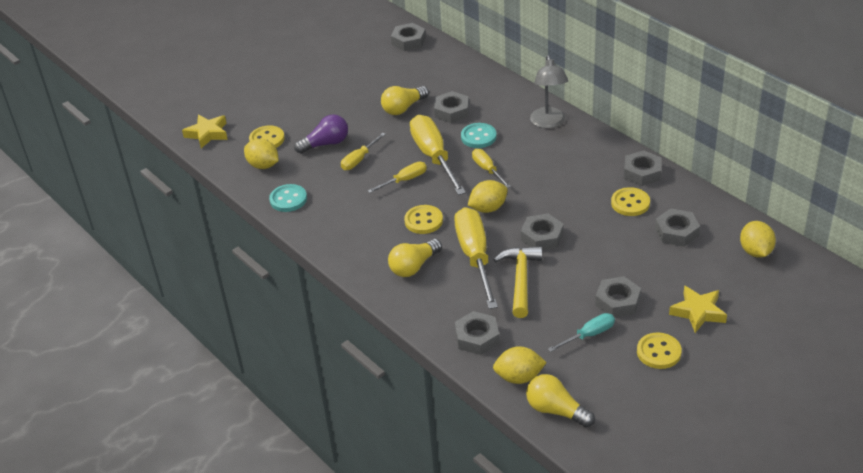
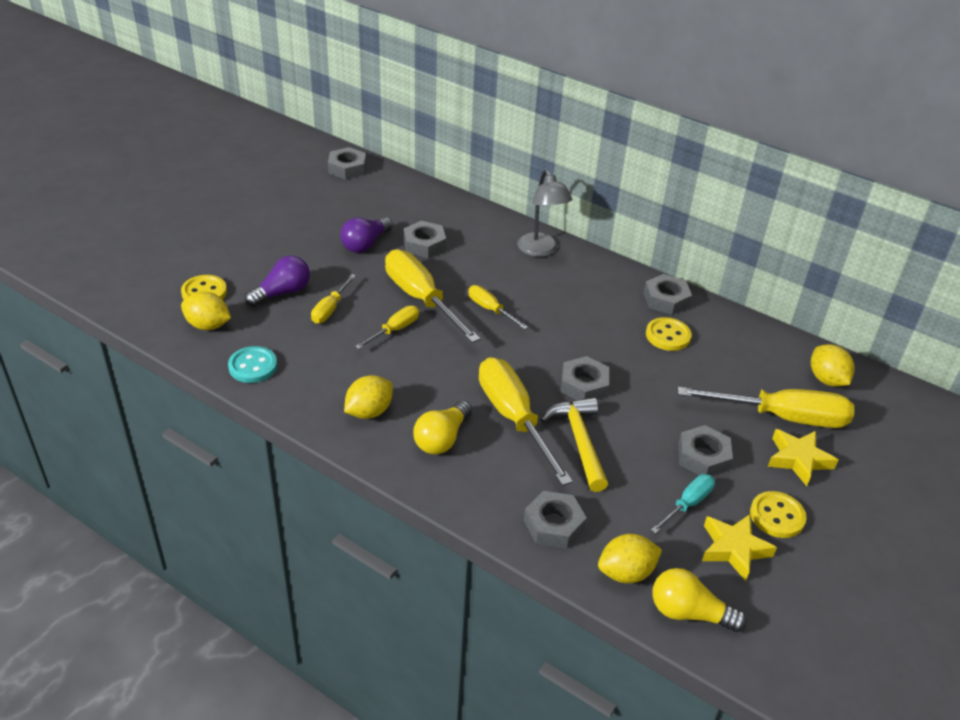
camera: 20 degrees left, 0 degrees up
(207, 134) = (123, 291): yellow star -> yellow star (734, 549)
(403, 108) = (365, 244): yellow light bulb -> purple light bulb
(423, 221) = (435, 378): yellow button -> none
(478, 137) = (466, 272): turquoise button -> none
(488, 208) = (508, 356): yellow lemon -> yellow lemon (369, 412)
(676, 232) = (732, 365): grey nut -> none
(700, 278) = (782, 417): none -> yellow screwdriver

